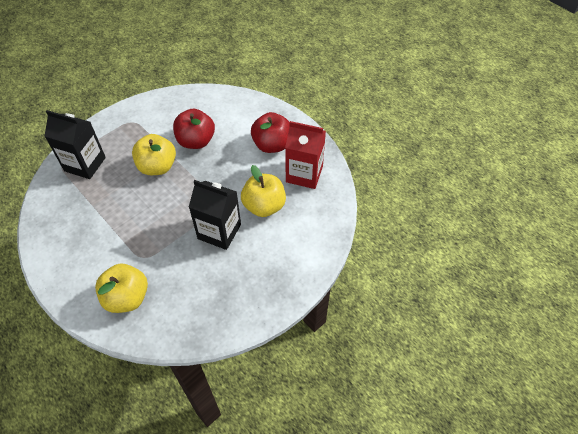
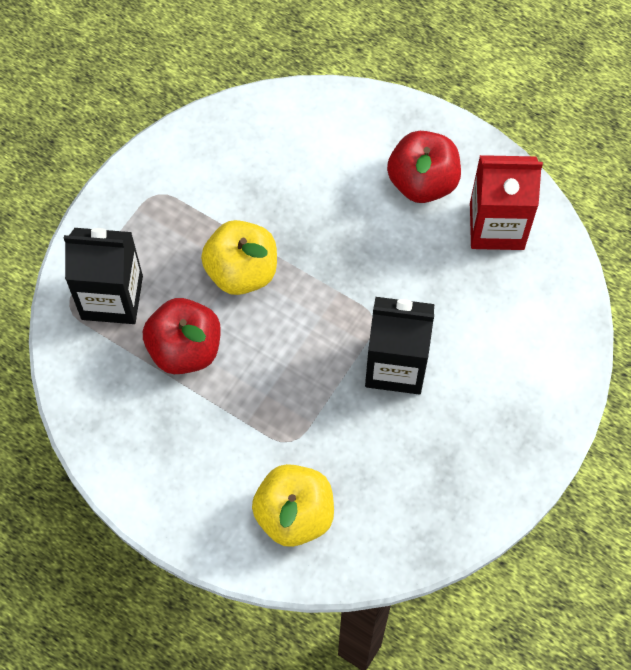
camera: 15 degrees left, 10 degrees up
(196, 141) = (288, 206): red apple -> red apple (185, 349)
(264, 206) = (451, 301): yellow apple -> none

